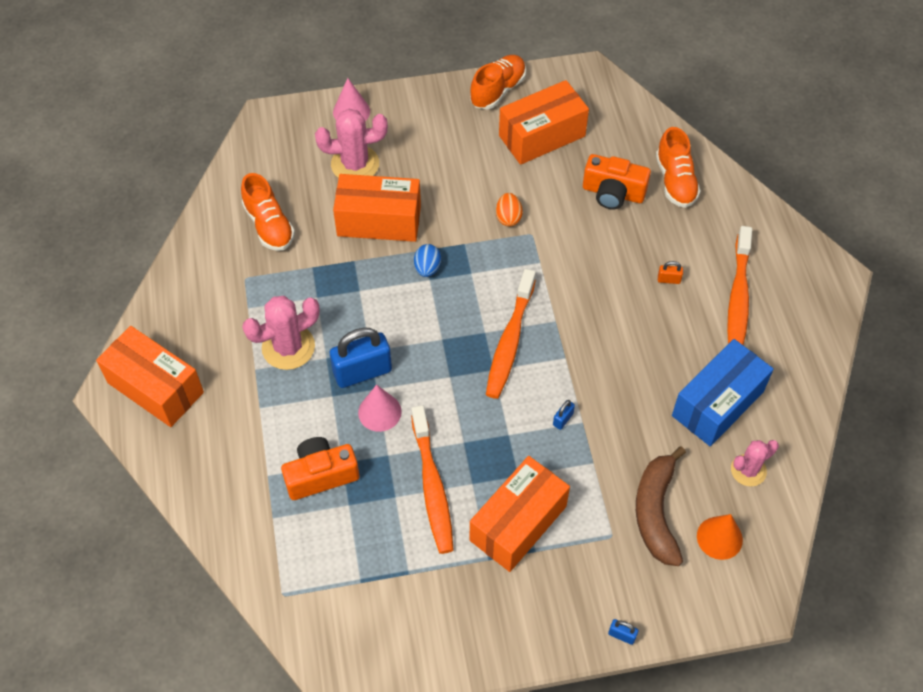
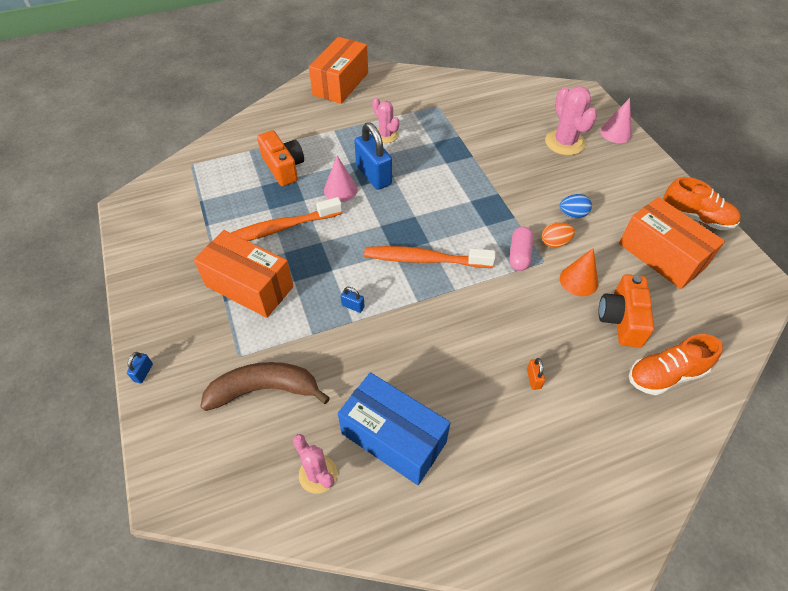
camera: 80 degrees right, 5 degrees down
(269, 225) = (487, 109): orange shoe -> none
(288, 347) = (386, 135): pink cactus -> pink cactus, size x0.64
(379, 221) = (516, 163): orange box -> none
(427, 268) = (481, 198): blue egg -> blue egg (572, 214)
(519, 253) = (519, 255): none -> pink capsule
(719, 538) = (239, 450): orange cone -> orange cone (578, 280)
(738, 297) = (534, 450): orange toothbrush -> none

